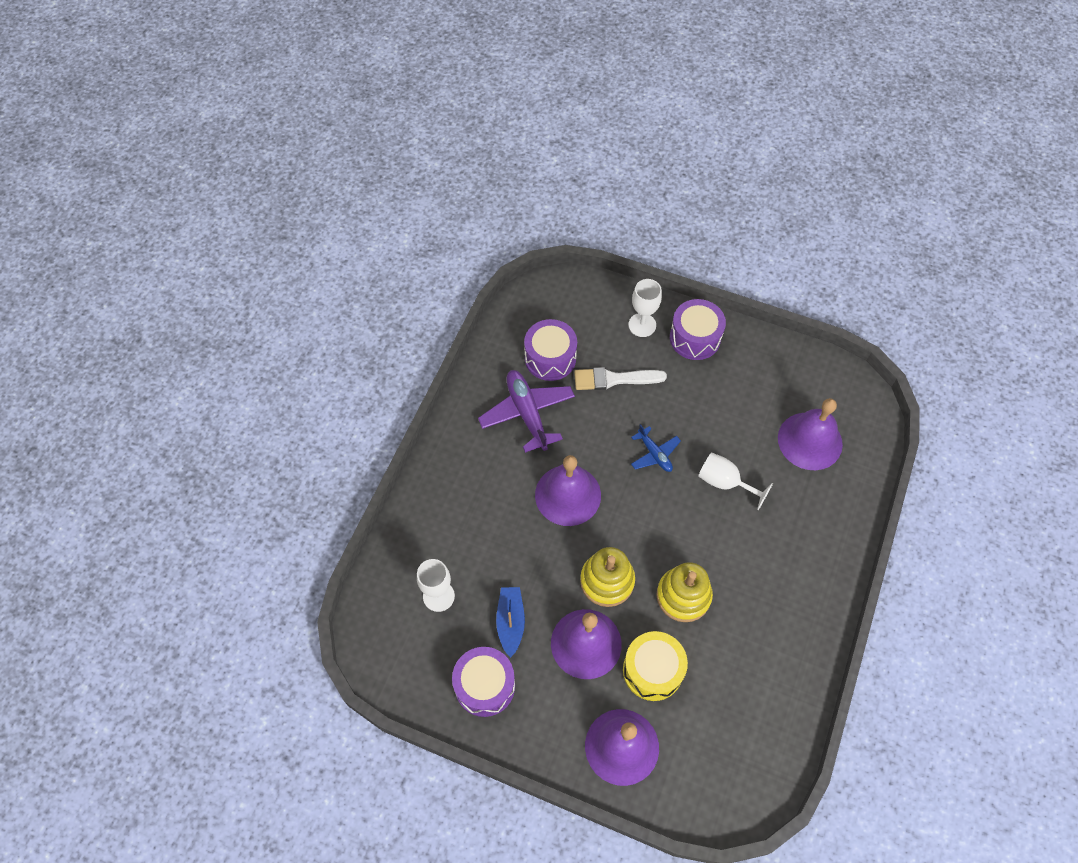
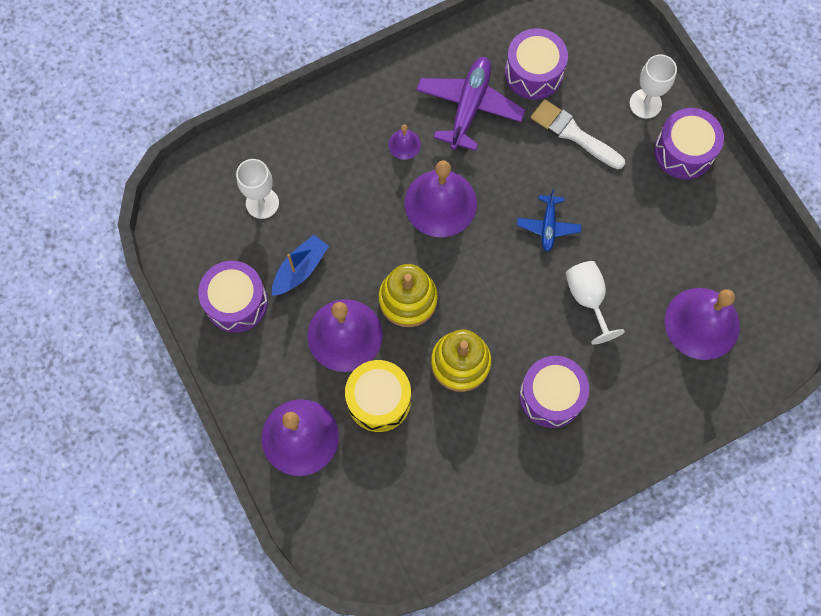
camera: 40 degrees right, 10 degrees up
(505, 473) = (404, 144): none -> purple bell
(763, 568) = (551, 396): none -> purple drum

